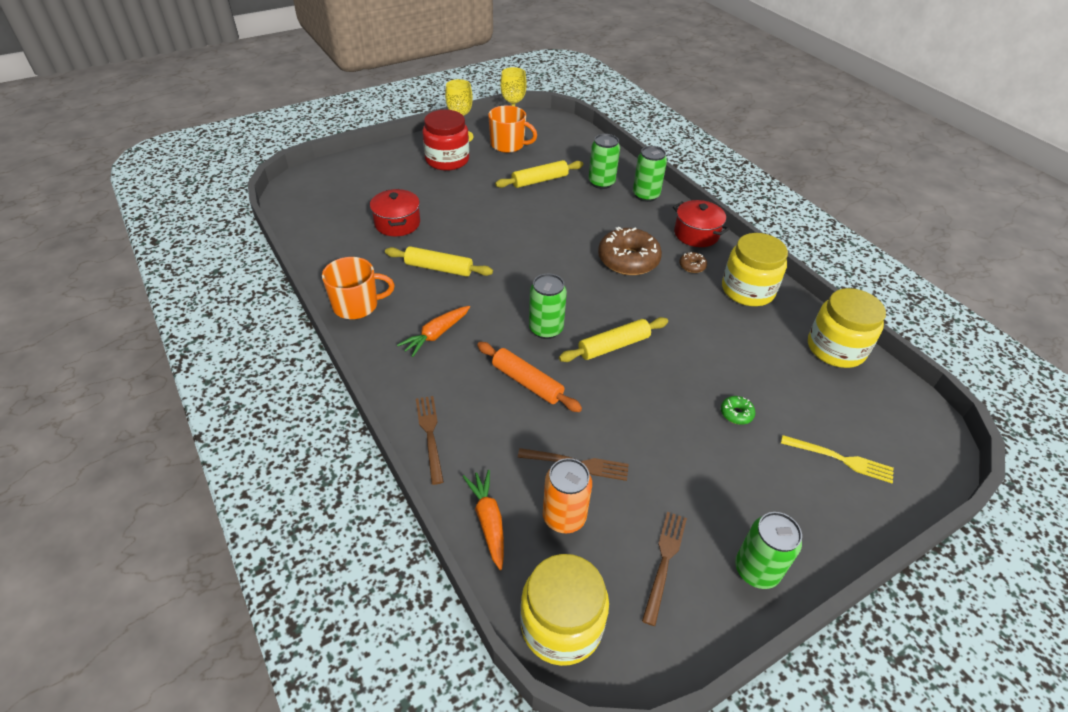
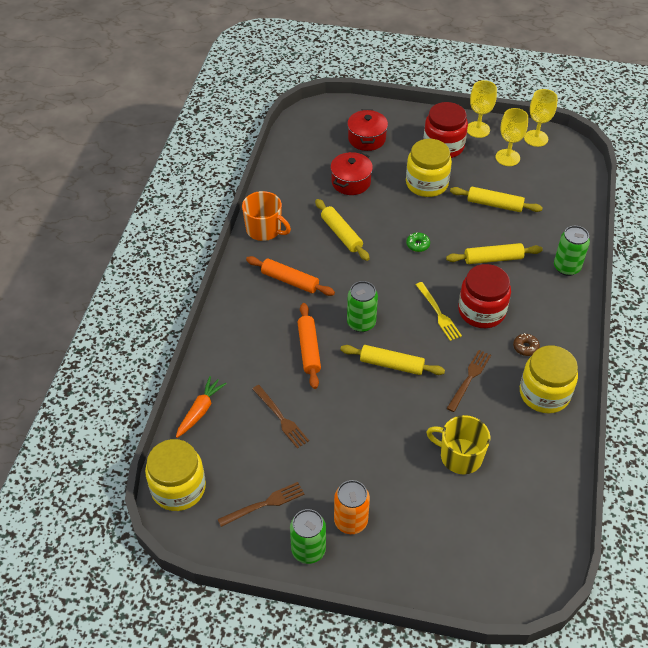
camera: 45 degrees right, 5 degrees up
(430, 435) = (221, 341): brown fork -> brown fork (469, 378)
(436, 334) = (290, 281): orange carrot -> orange rolling pin
(508, 145) = (507, 157): orange mug -> yellow goblet
(564, 517) = (240, 439): orange can -> orange can (350, 521)
(587, 218) = (493, 259): none -> yellow rolling pin
(601, 183) = (543, 235): green can -> none
(628, 260) = (481, 311): brown donut -> red jar
(696, 234) = (565, 325): red pot -> red pot (367, 139)
(736, 413) = (415, 464): green donut -> green donut (418, 245)
(757, 380) = (460, 456): none -> yellow mug
(835, 348) = (552, 479): yellow jar -> yellow jar (426, 183)
(840, 459) = (446, 542): yellow fork -> yellow fork (438, 313)

